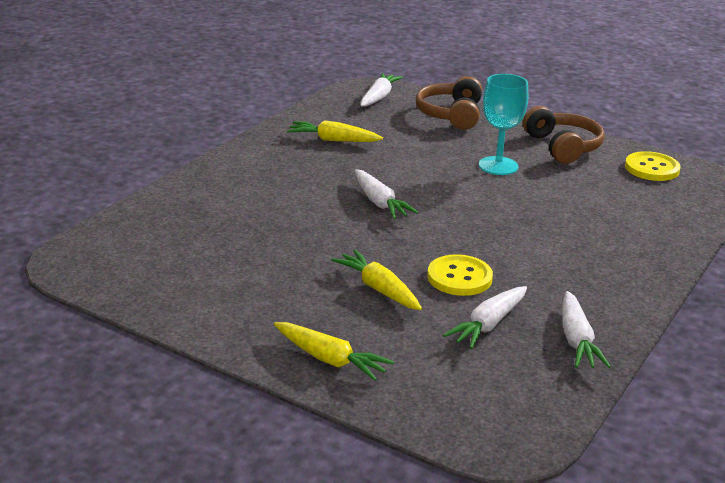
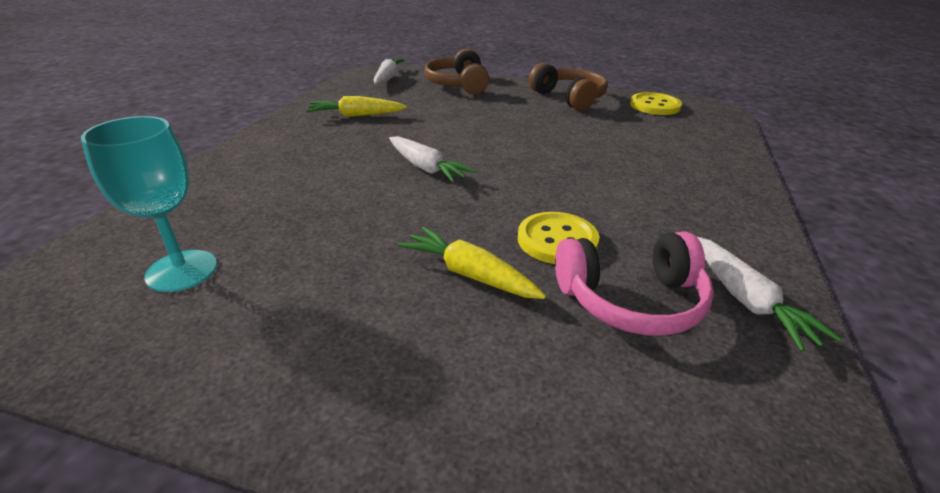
camera: 15 degrees left, 5 degrees up
(330, 359) = (447, 417): yellow carrot -> none
(488, 325) = (631, 300): white carrot -> pink headphones
(498, 166) = (524, 119): turquoise goblet -> turquoise goblet (182, 271)

